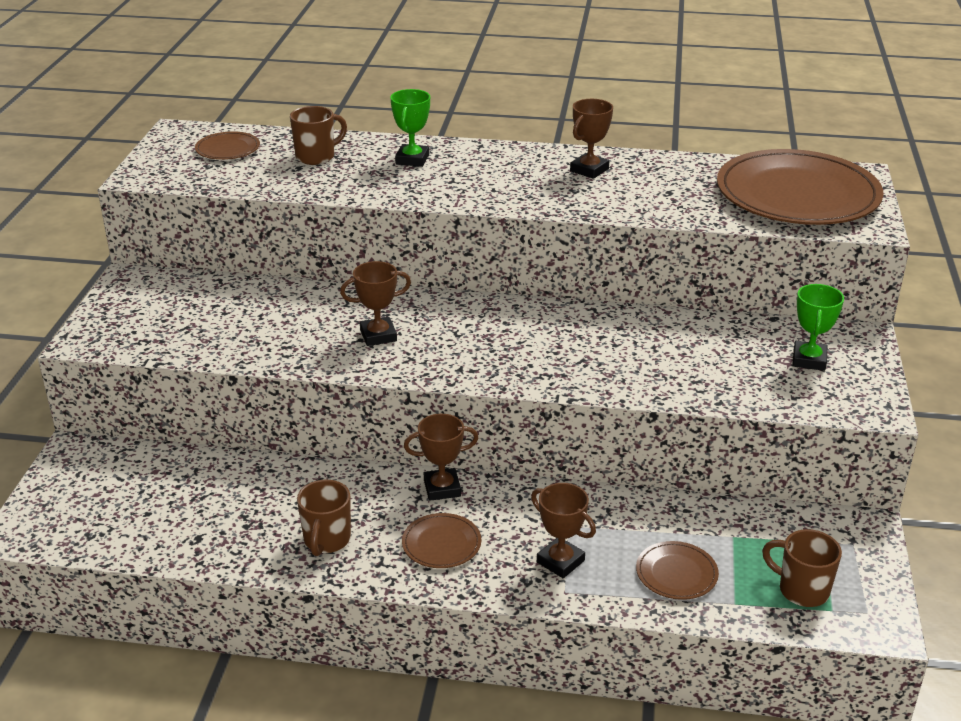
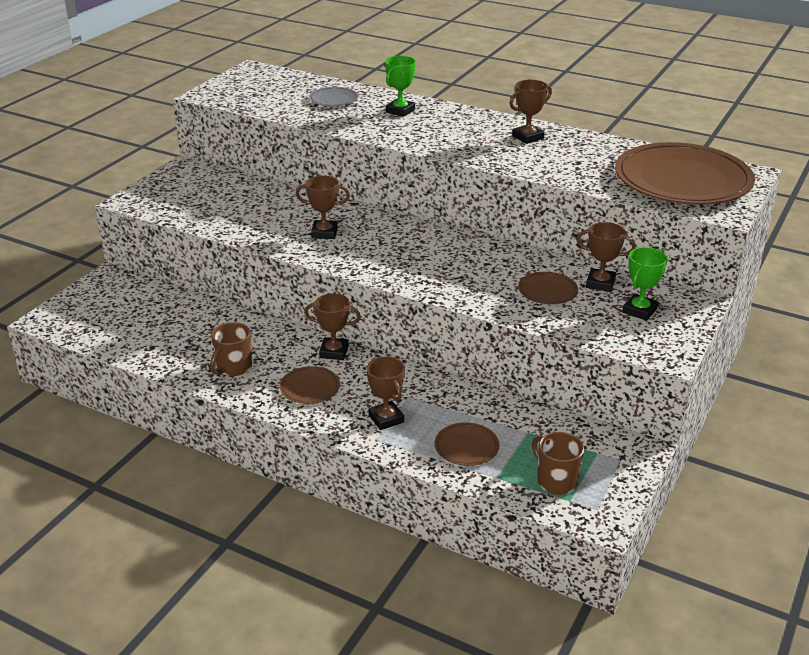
camera: 20 degrees right, 0 degrees up
(228, 149) = (276, 85): brown plate -> brown plate (547, 291)
(316, 157) = (333, 99): brown mug -> grey plate
(744, 335) = (600, 283): none -> brown trophy

